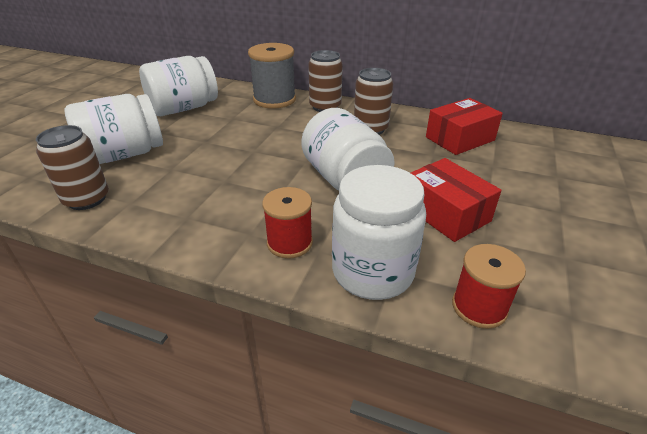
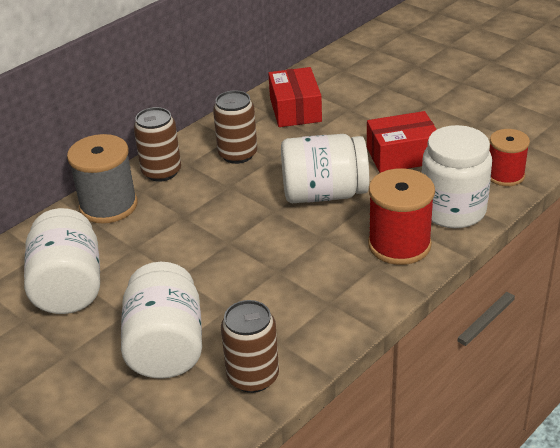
camera: 65 degrees left, 0 degrees up
(289, 243) = (399, 245): red spool -> red spool, size x1.52

